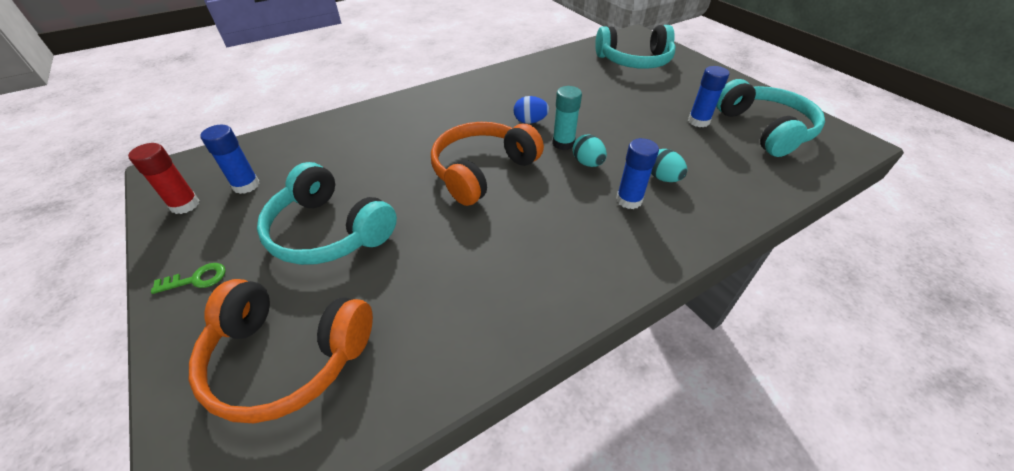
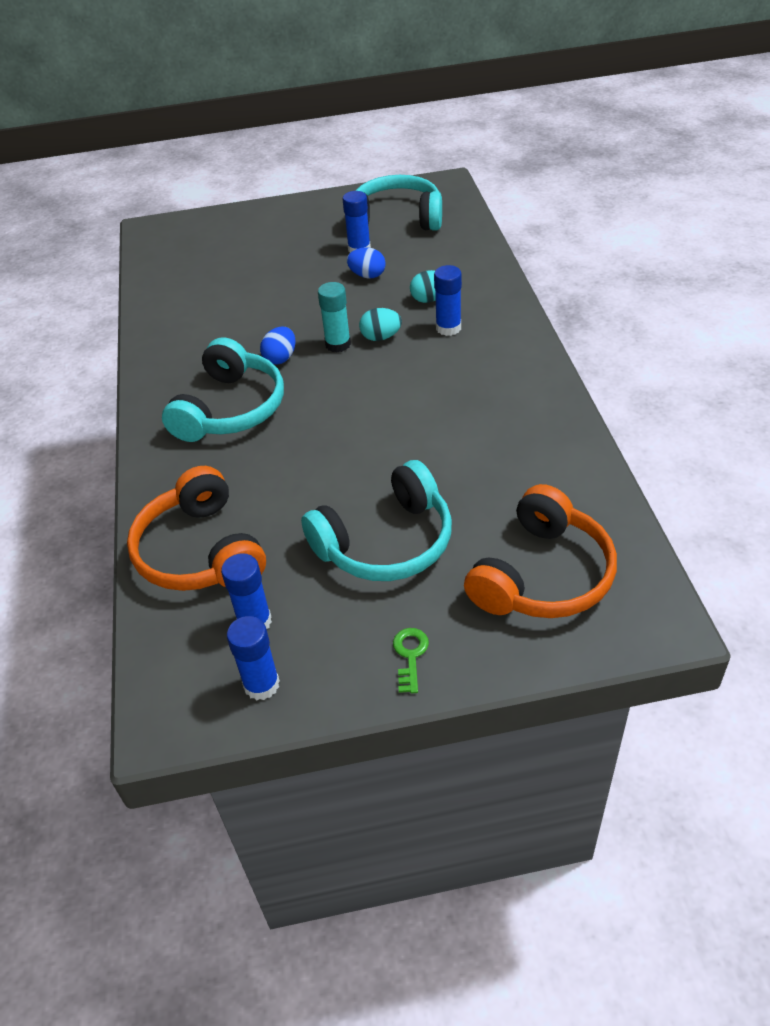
camera: 65 degrees left, 0 degrees up
(185, 205) = (261, 684): red glue stick -> blue glue stick
(482, 171) = (349, 411): orange headphones -> orange headphones (200, 551)
(634, 61) = (213, 250): turquoise headphones -> turquoise headphones (231, 409)
(666, 135) = (367, 275): none -> blue egg

